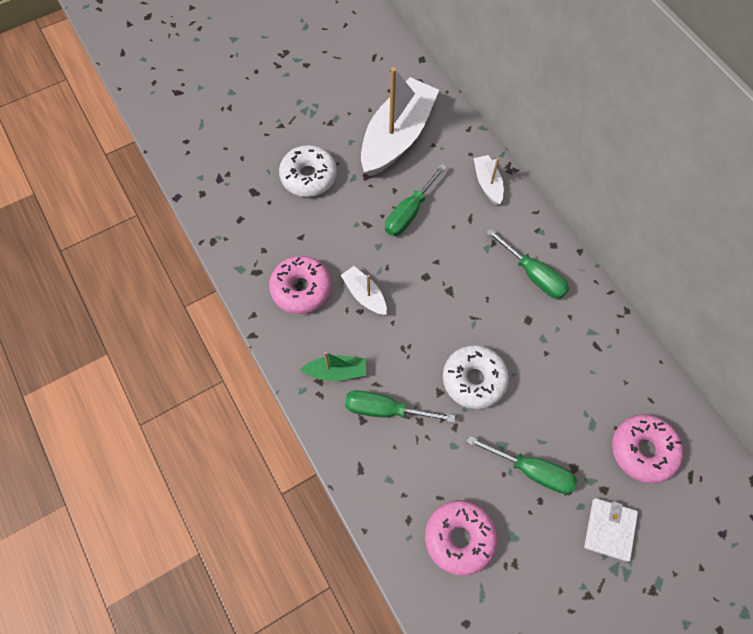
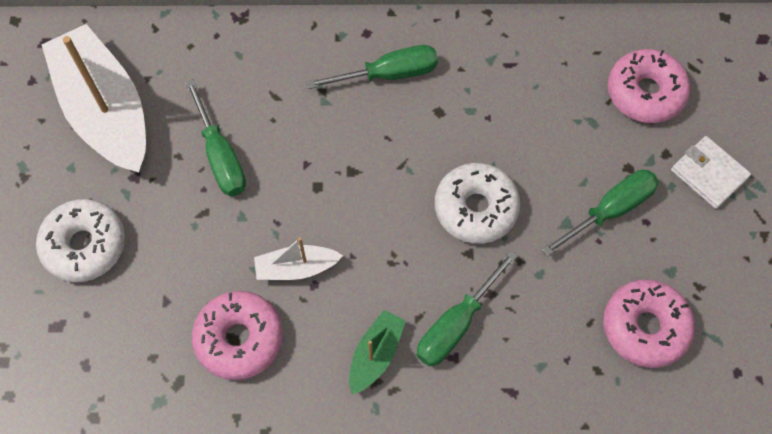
camera: 60 degrees left, 0 degrees up
(487, 183) = (243, 51): white boat -> none

